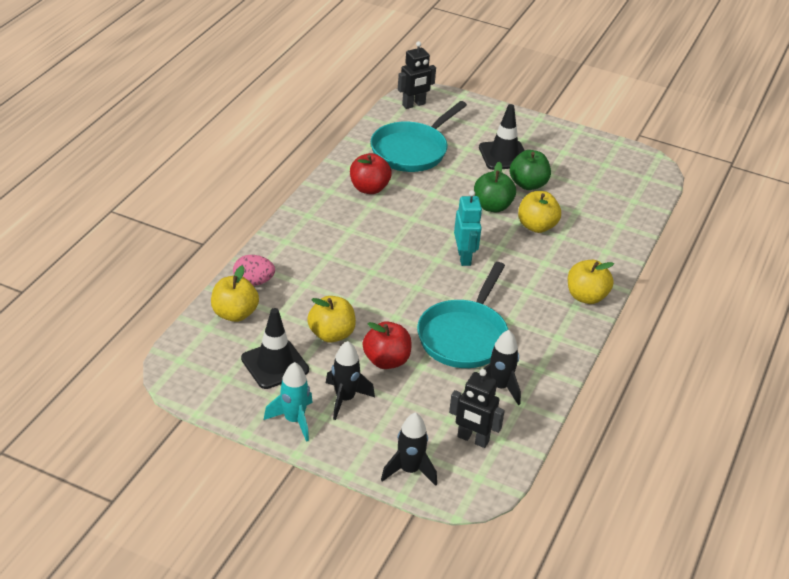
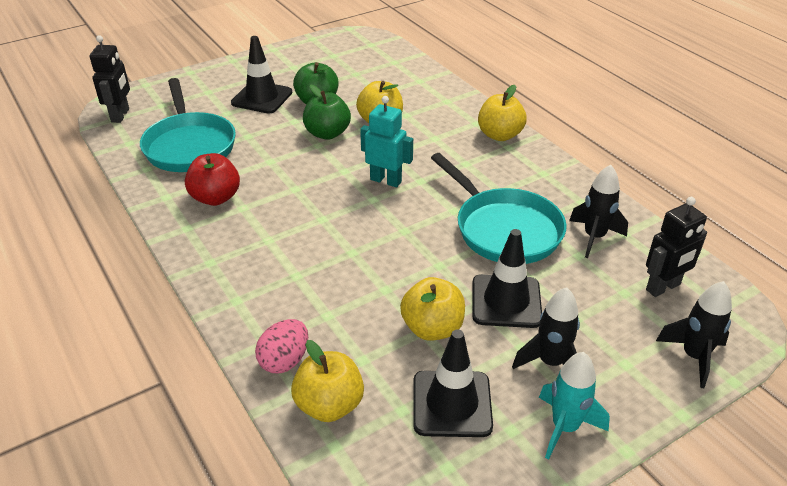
camera: 55 degrees left, 0 degrees up
(386, 361) = (506, 301): red apple -> black traffic cone

